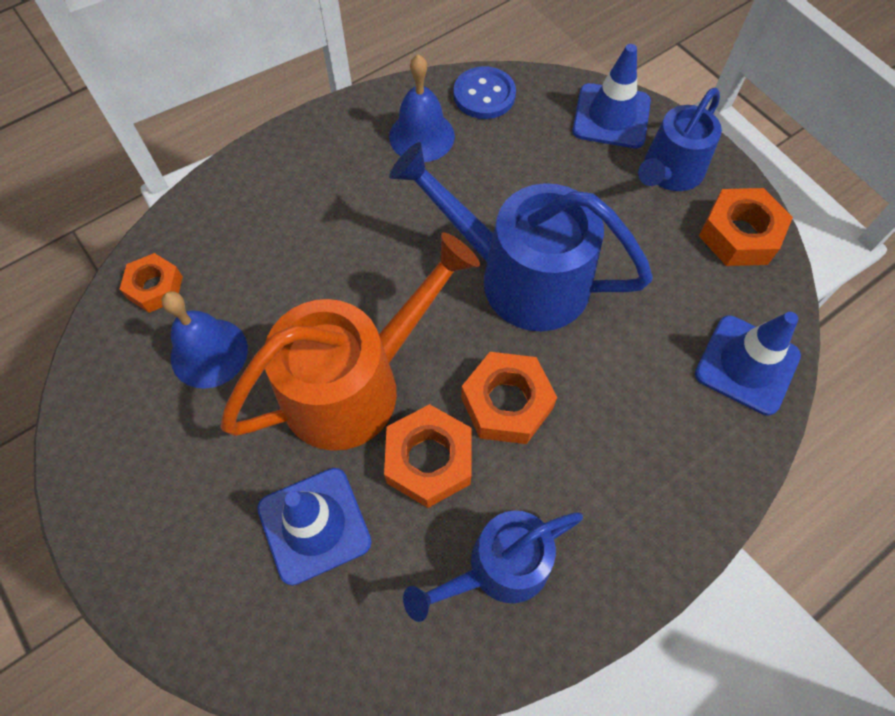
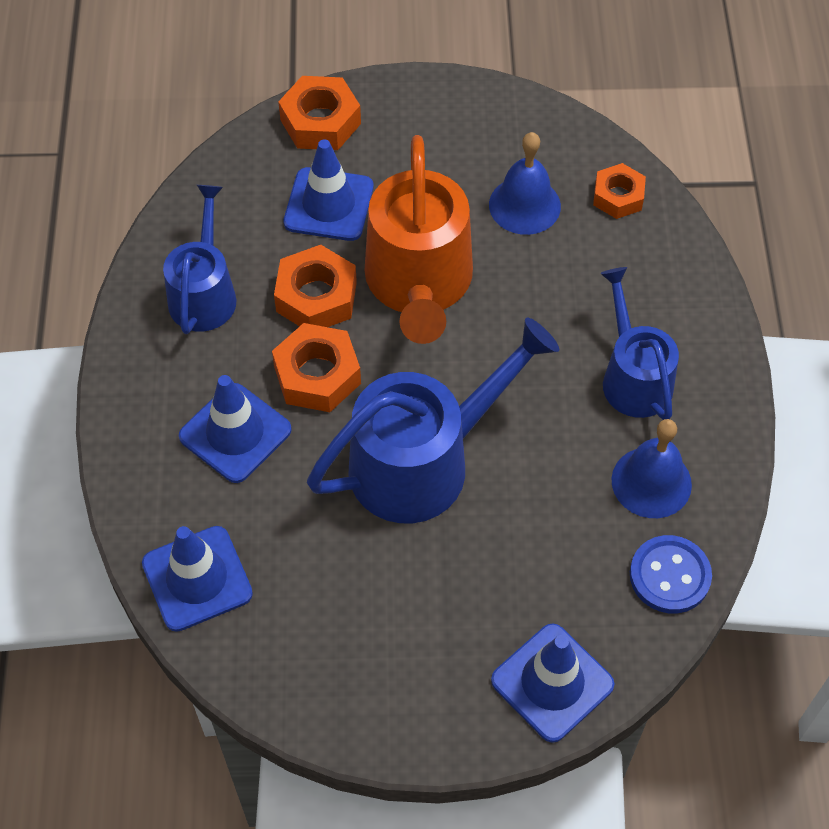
camera: 125 degrees right, 5 degrees down
(611, 428) = (235, 433): none -> blue traffic cone
(669, 173) = (438, 682): blue watering can -> blue watering can (633, 377)
(739, 235) = (318, 687): orange nut -> orange nut (320, 122)

